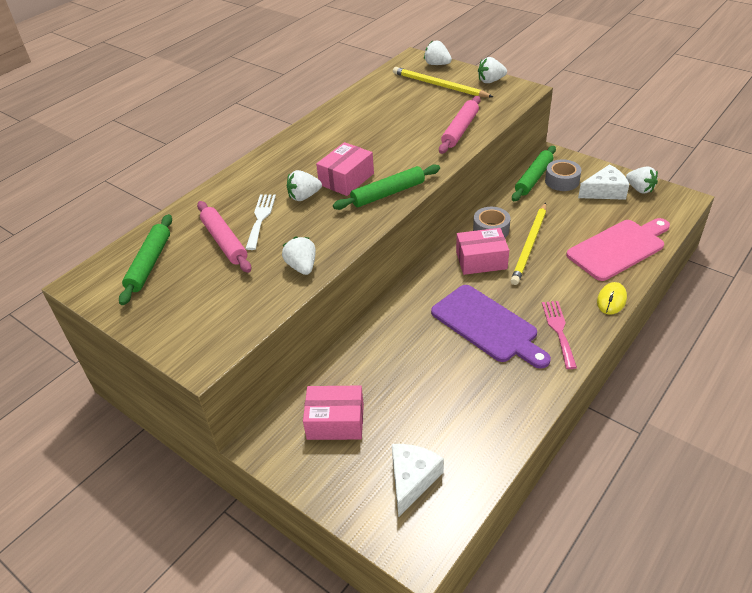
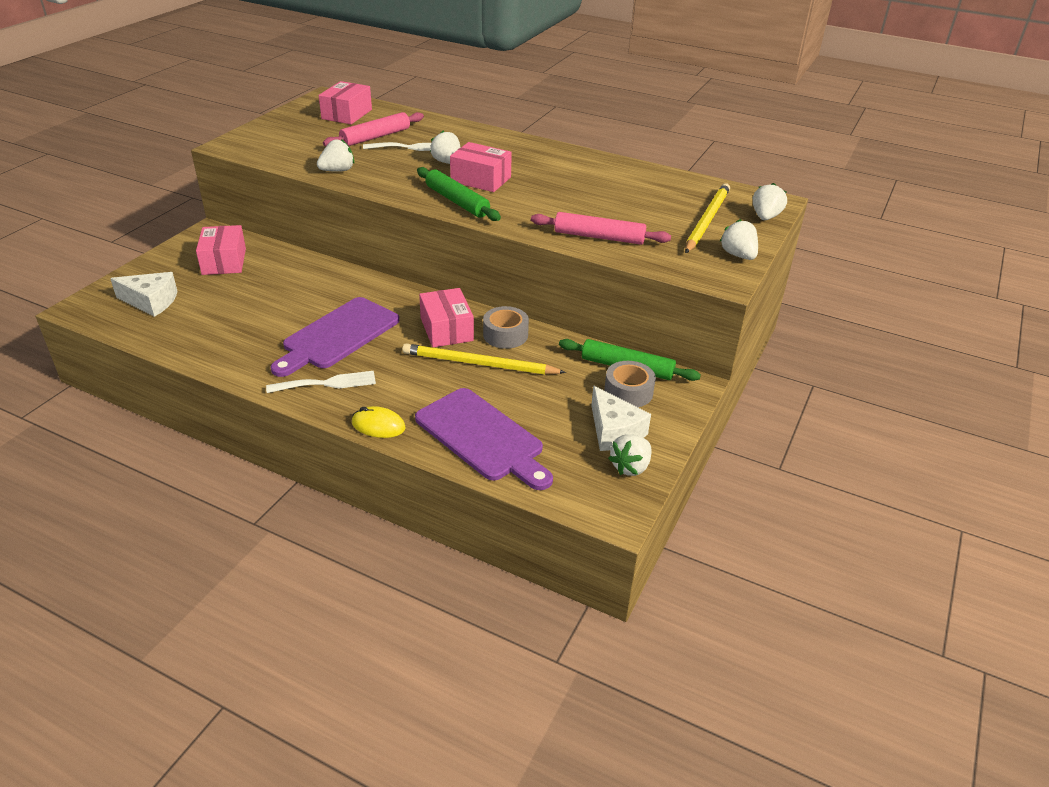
camera: 75 degrees right, 5 degrees down
(149, 264) = (347, 114): green rolling pin -> pink box
(558, 330) = (327, 383): pink fork -> white fork
(618, 248) = (482, 437): pink cutting board -> purple cutting board

